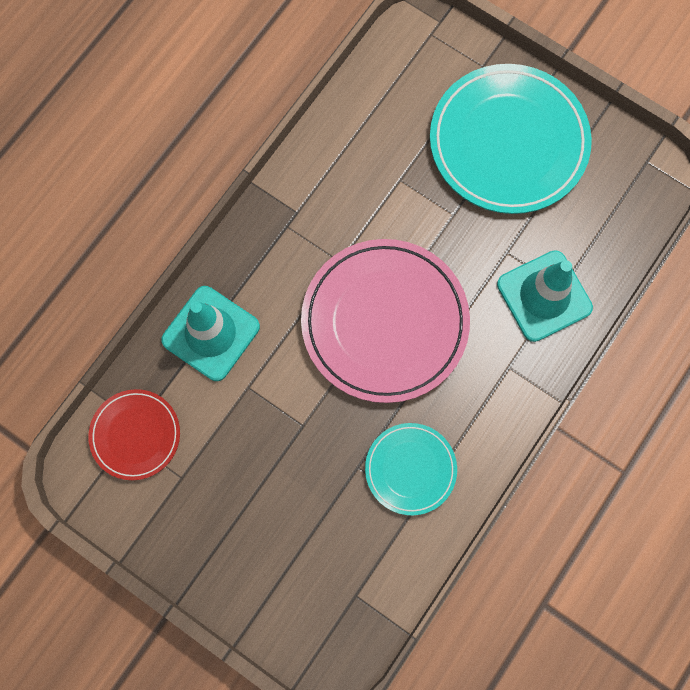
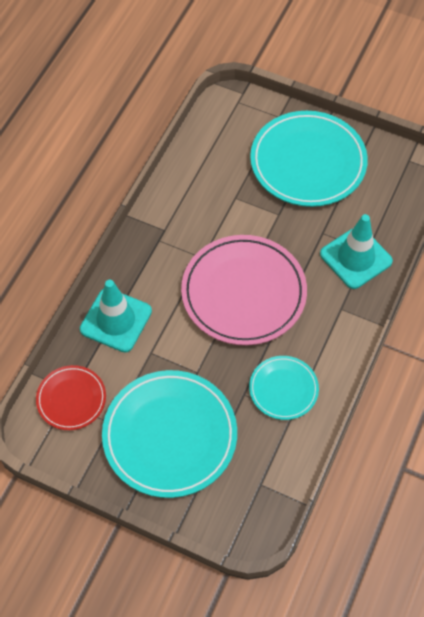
camera: 10 degrees left, 15 degrees down
(252, 508) = (170, 435): none -> turquoise plate

